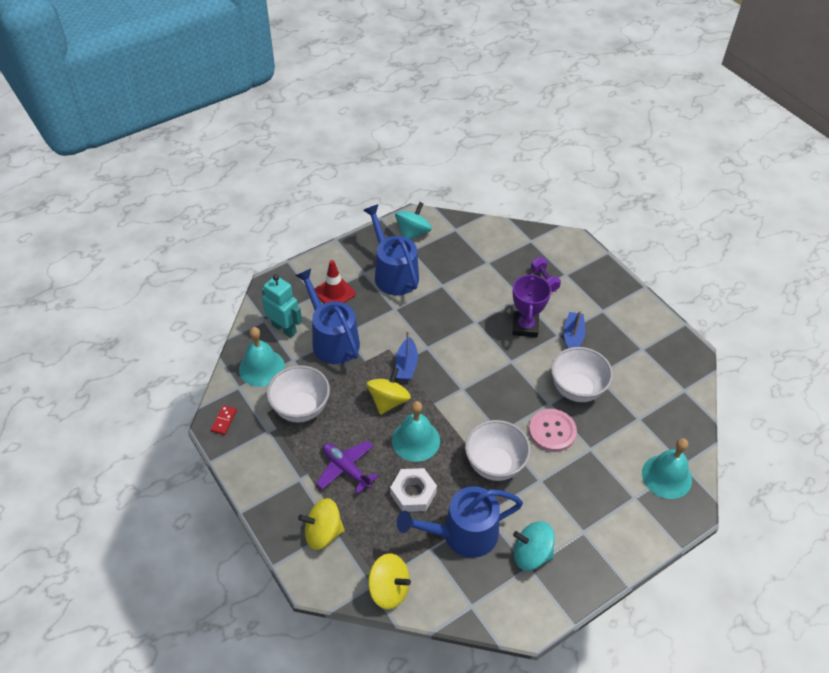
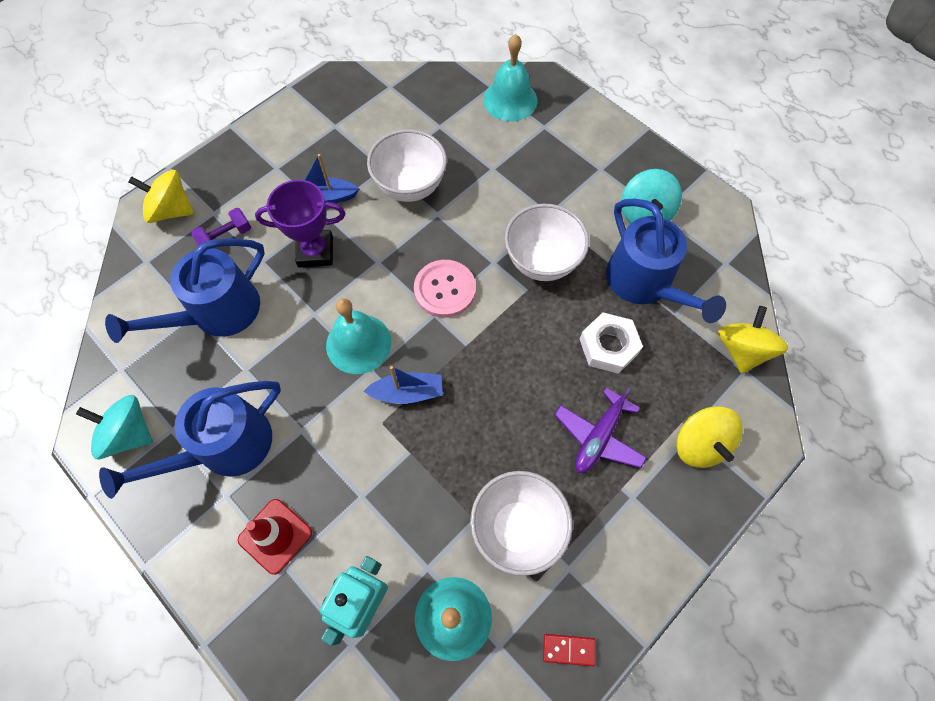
camera: 100 degrees left, 15 degrees up
(332, 340) = (377, 513): blue watering can -> blue watering can (217, 312)
(388, 401) = (475, 404): yellow spinning top -> yellow spinning top (171, 210)
(415, 440) = (530, 357): turquoise bell -> turquoise bell (358, 343)
(552, 431) = (478, 207): pink button -> pink button (445, 289)

